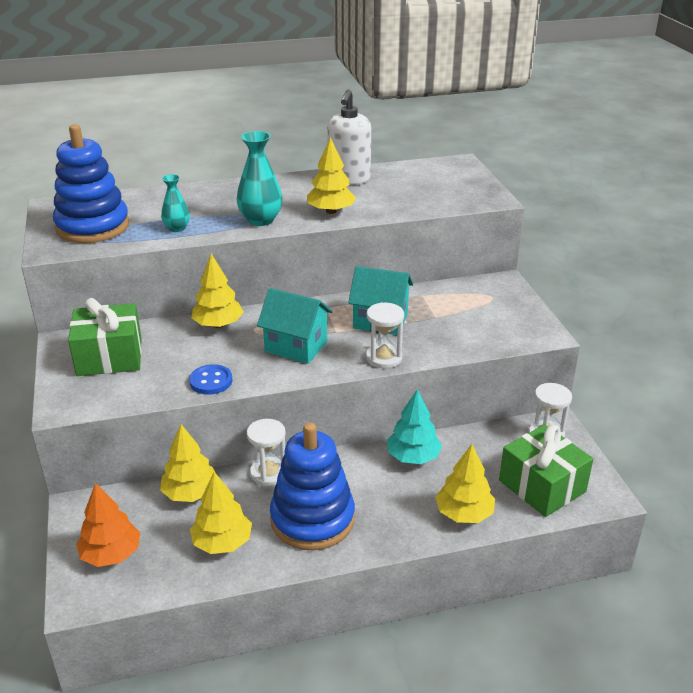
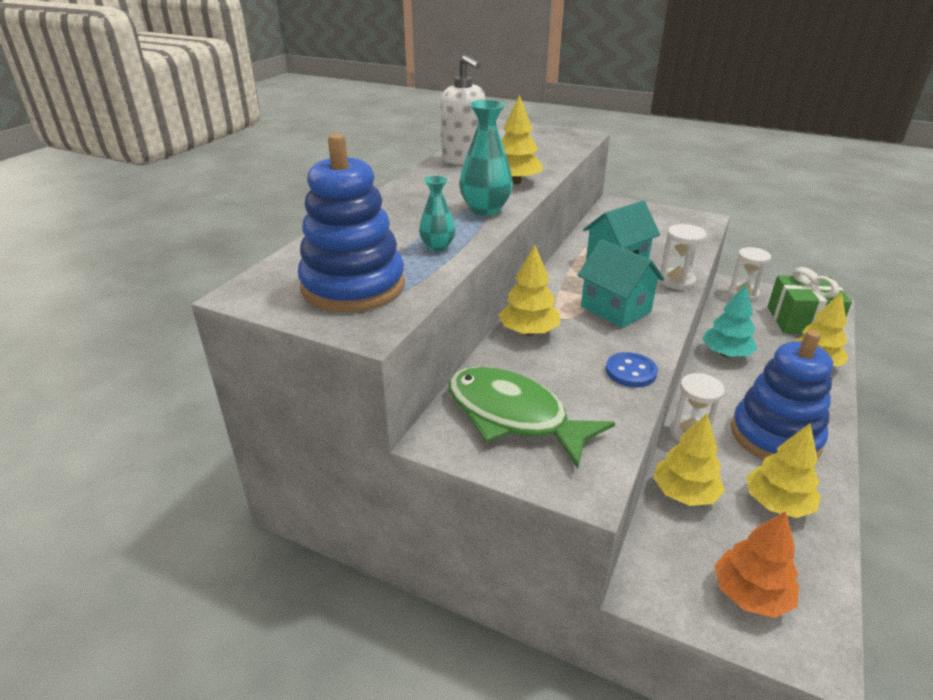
camera: 50 degrees left, 0 degrees up
(109, 357) = (513, 416): green gift -> green fish
(296, 346) = (615, 309): turquoise house -> turquoise house turned 75 degrees clockwise

